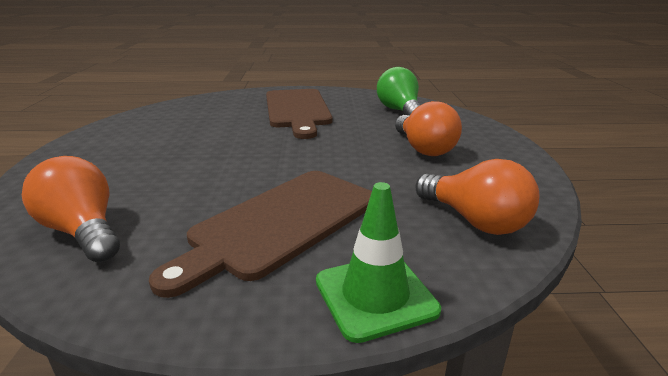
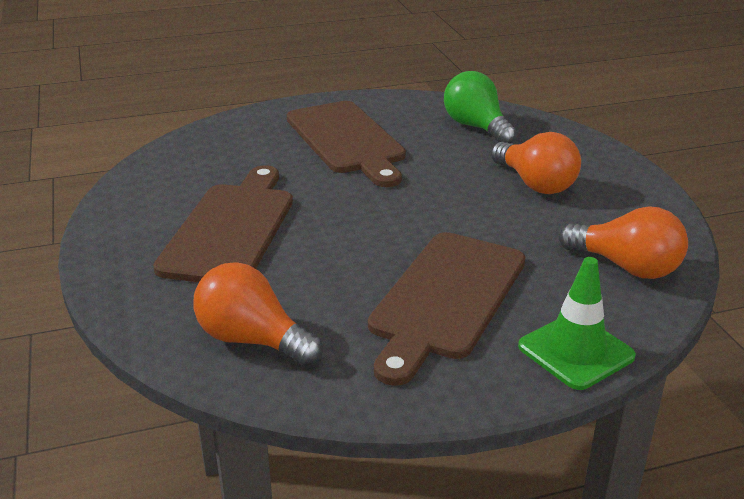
camera: 15 degrees left, 5 degrees up
(160, 151) = (231, 229): none -> brown cutting board

